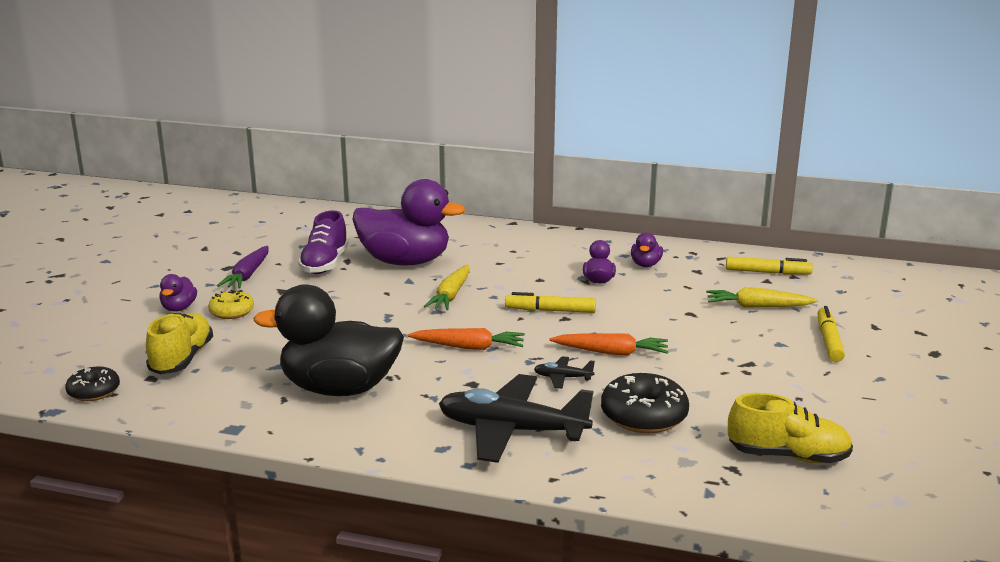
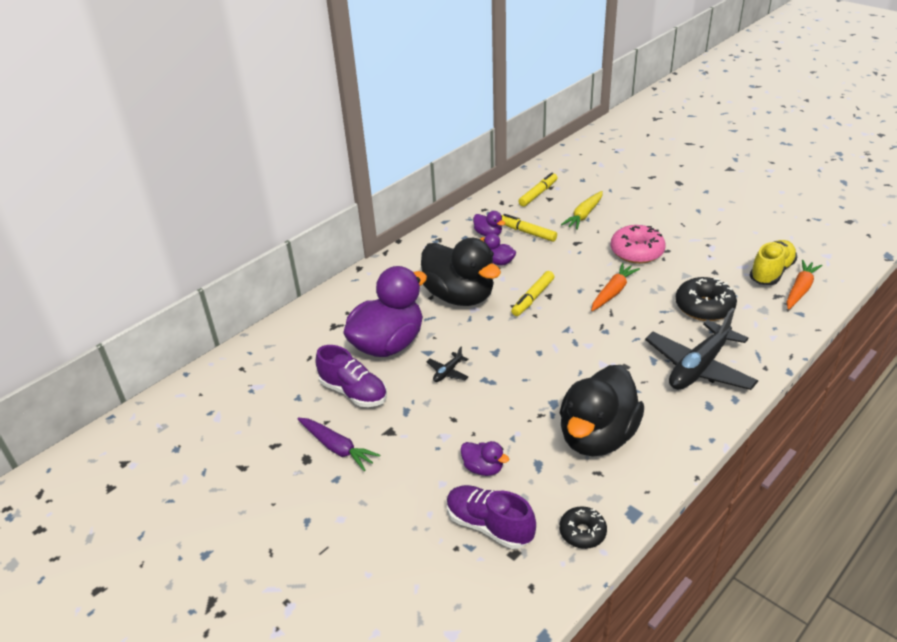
camera: 60 degrees left, 15 degrees up
(94, 391) = (519, 601): black donut -> black donut (582, 532)
(179, 308) = (376, 510): purple duck -> purple duck (483, 468)
(182, 359) = (489, 525): yellow shoe -> purple shoe
(232, 312) = (412, 474): yellow donut -> none
(451, 295) = (472, 337): yellow carrot -> none
(469, 347) = (567, 352): orange carrot -> orange carrot (800, 290)
(514, 275) = (459, 296): none -> black duck
(562, 378) = (637, 323): black plane -> black plane (448, 372)
(717, 352) = (636, 252): none -> pink donut
(829, 341) = (645, 208): yellow marker -> yellow marker (527, 232)

